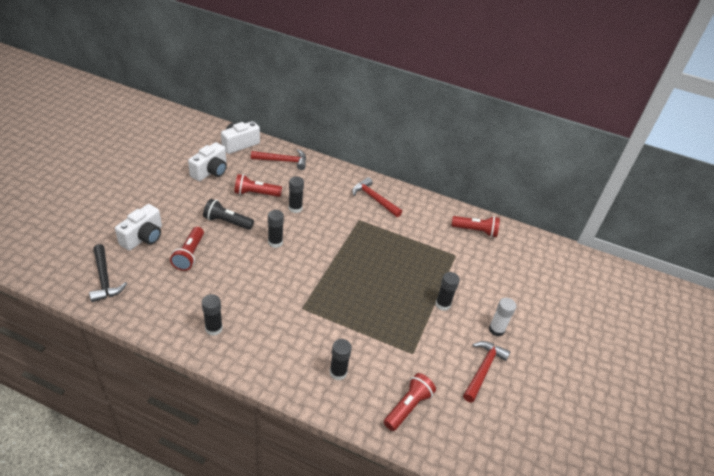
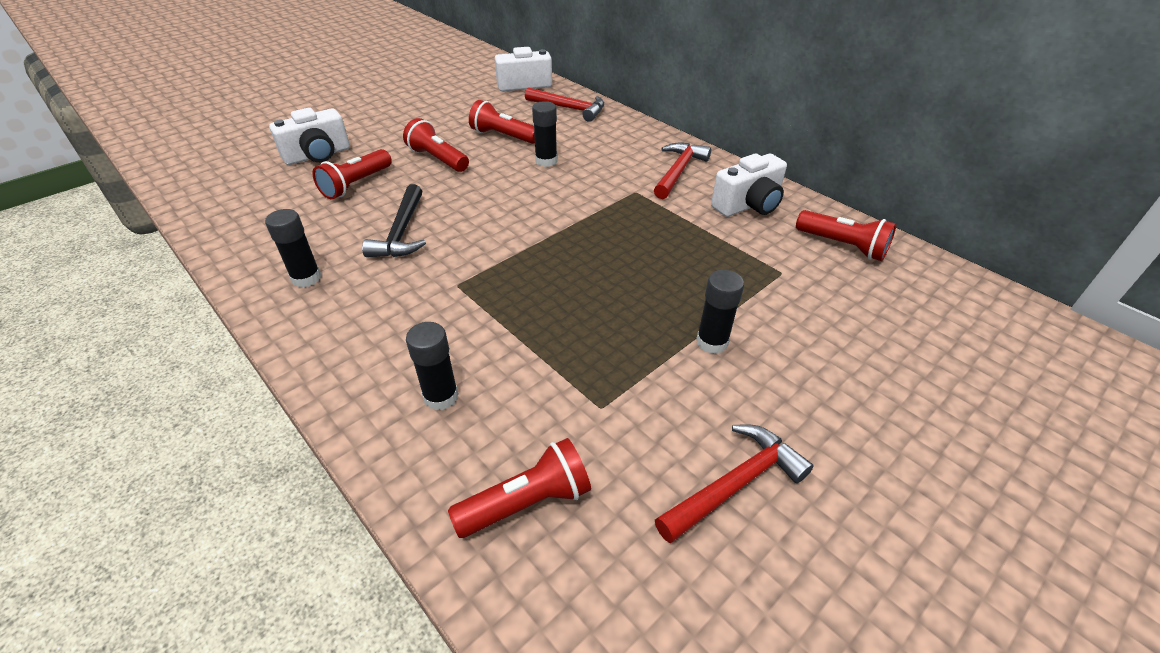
camera: 30 degrees right, 0 degrees up
(104, 279) = (229, 188): black hammer -> black hammer (401, 232)
(210, 171) = (463, 105): white camera -> white camera (748, 205)
(227, 222) = (438, 159): black flashlight -> red flashlight
(275, 242) = (484, 194): black glue stick -> none
(374, 199) = (678, 171): red hammer -> red hammer turned 45 degrees clockwise
(496, 330) = (805, 417): white glue stick -> none

